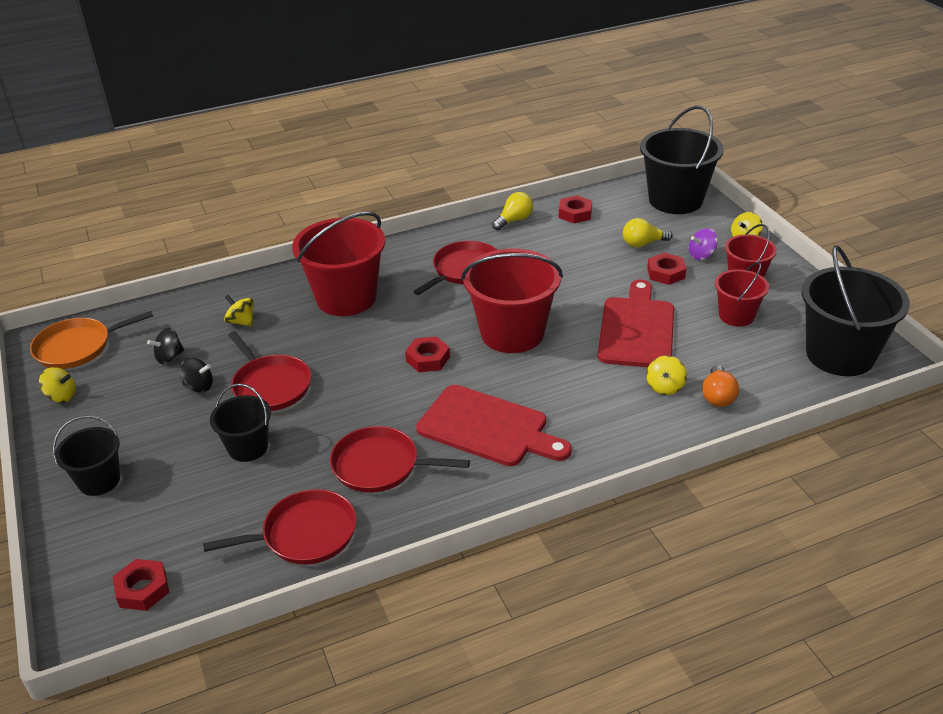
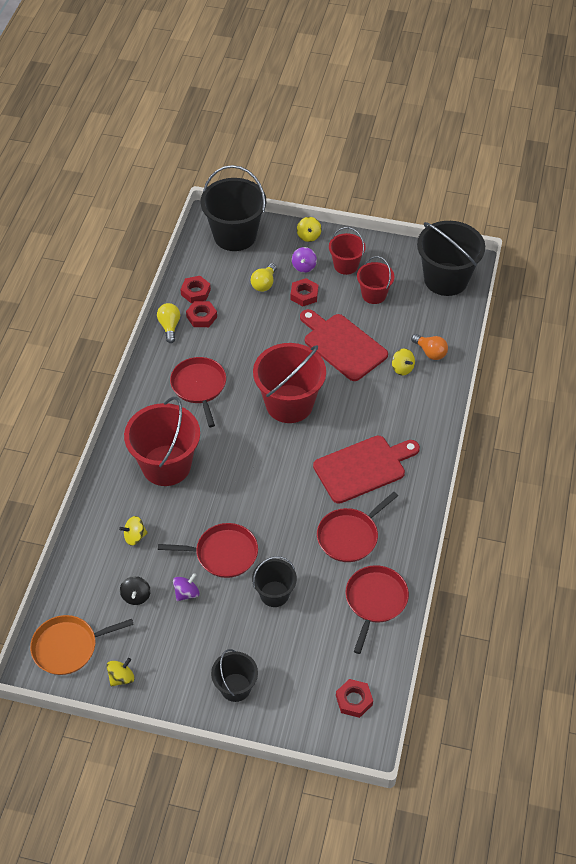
camera: 55 degrees left, 15 degrees up
(77, 347) = (68, 647): orange pan -> orange pan turned 60 degrees clockwise
(199, 386) = (186, 593): black spinning top -> purple spinning top
(428, 359) = (274, 459): red nut -> red nut (201, 317)

